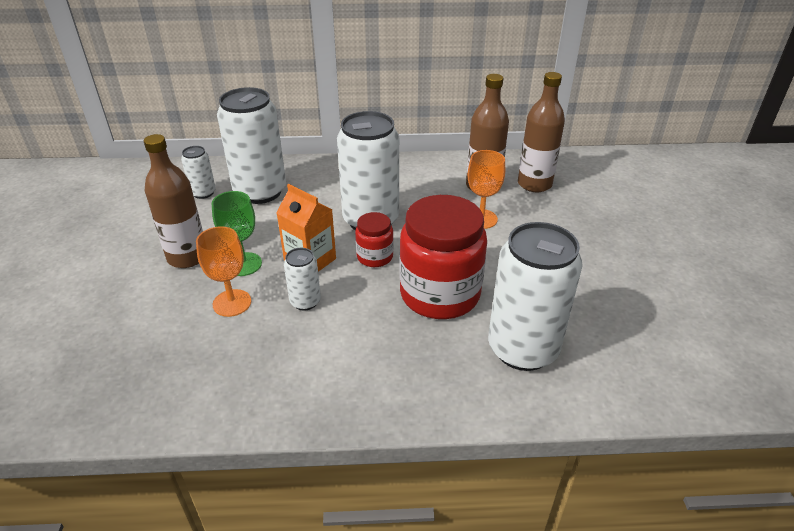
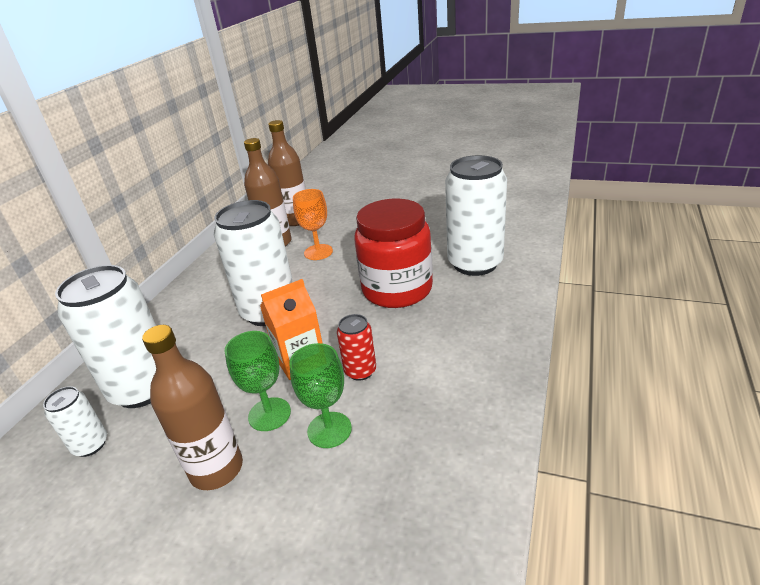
camera: 65 degrees left, 5 degrees down
(232, 303) = (329, 430): orange goblet -> green goblet
(305, 301) = (360, 371): white can -> red can
(375, 257) = (325, 317): red jar -> none

